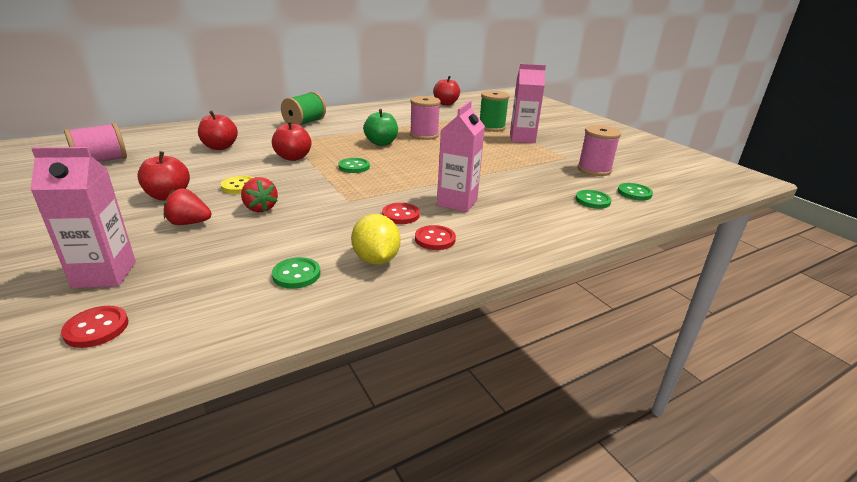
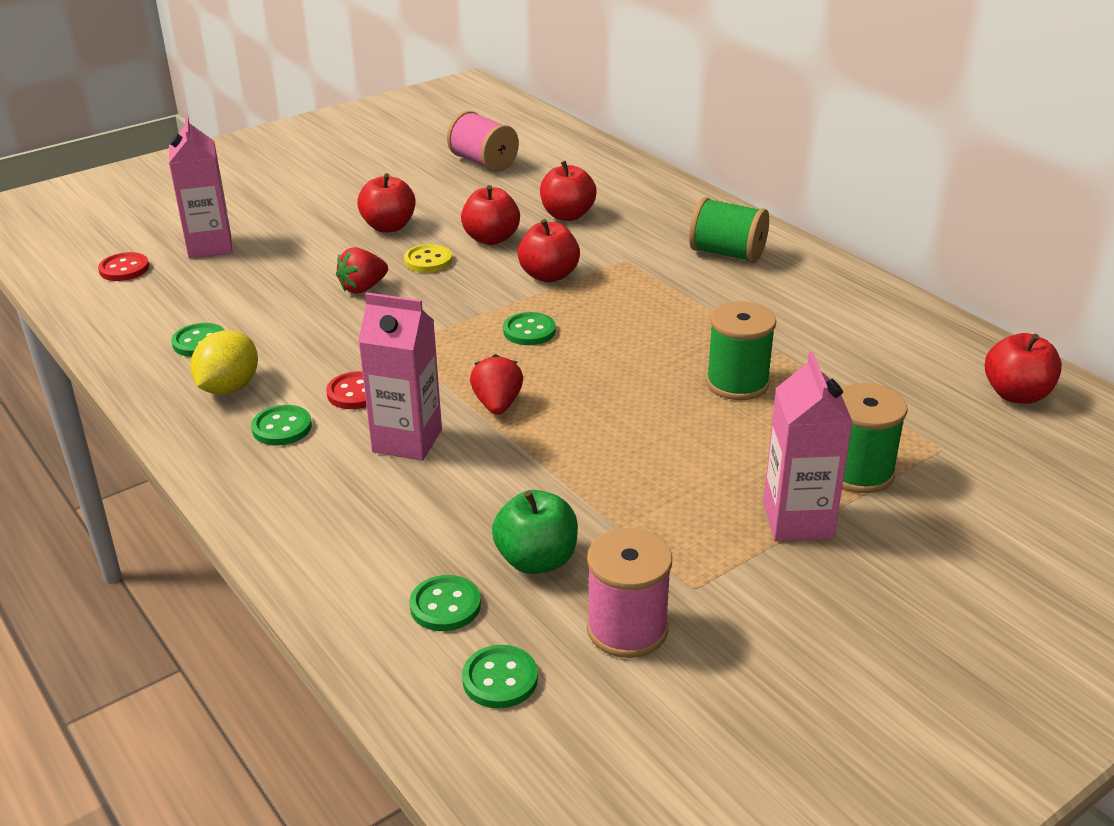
camera: 85 degrees right, 5 degrees up
(189, 223) = (318, 256): red strawberry -> red strawberry (497, 404)
(228, 167) = (491, 239): none -> red apple
(376, 259) = (229, 388): yellow lemon -> yellow lemon turned 45 degrees counterclockwise
(381, 143) = (659, 341): green apple -> green apple (536, 560)
(424, 135) = (737, 383): pink spool -> green spool
(435, 239) = (282, 427): red button -> green button

